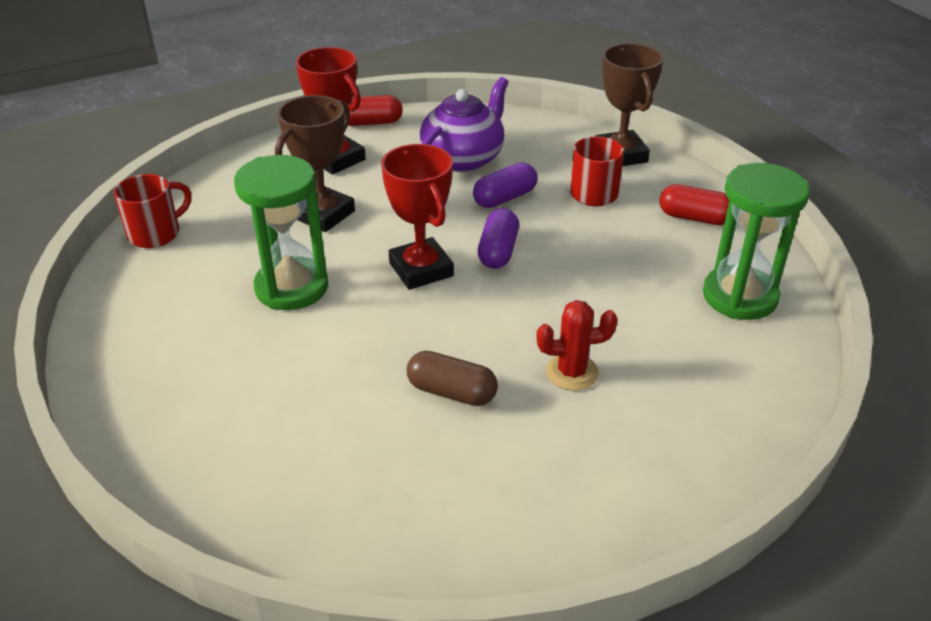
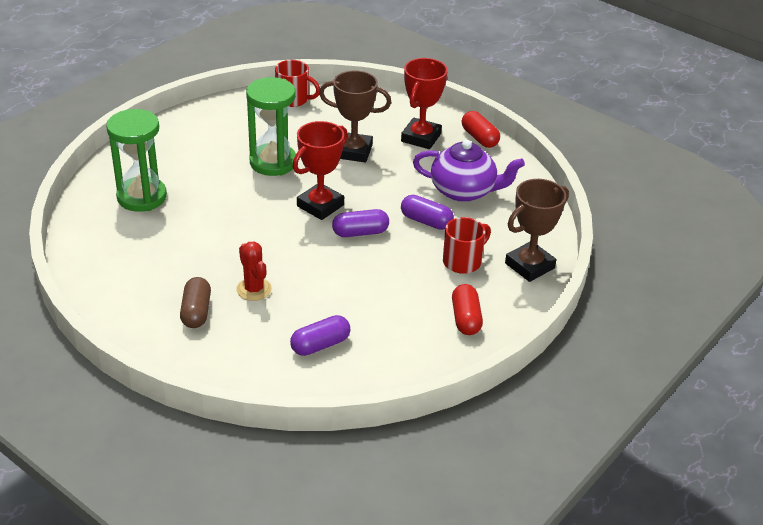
camera: 65 degrees right, 0 degrees up
(451, 392) = (213, 246): brown capsule -> brown capsule (196, 312)
(708, 338) = (320, 345): none -> purple capsule
(739, 296) = (377, 354): green hourglass -> green hourglass (142, 197)

